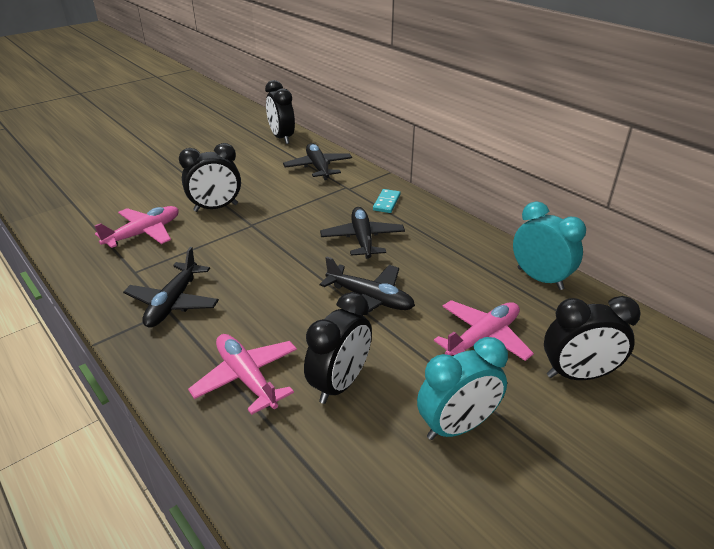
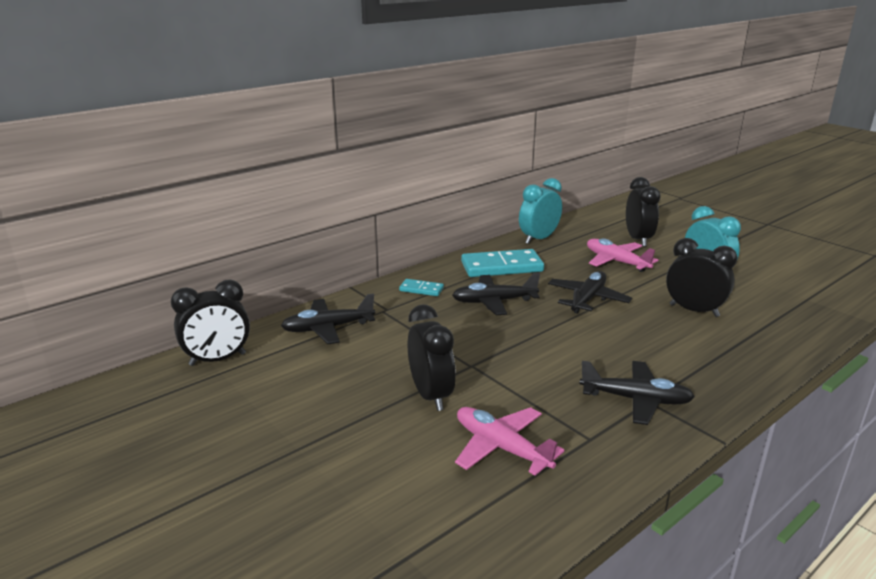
camera: 90 degrees left, 10 degrees down
(246, 378) = (713, 348): pink plane -> none
(446, 247) = (502, 267): none -> turquoise domino

